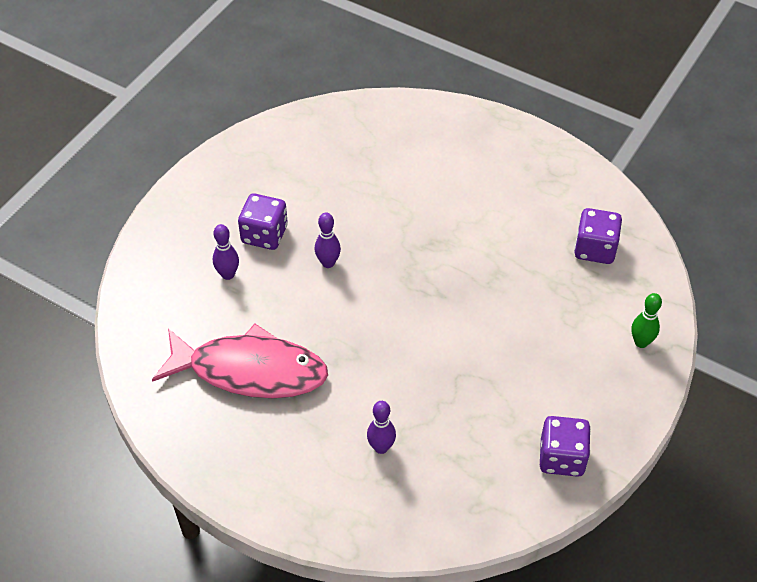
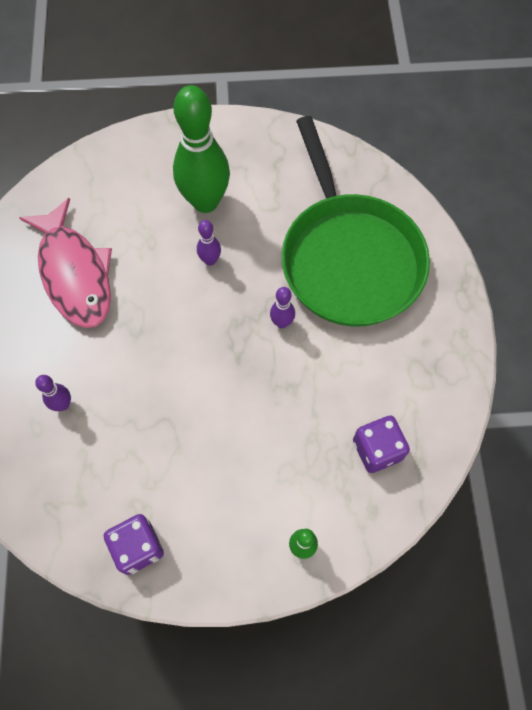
camera: 55 degrees right, 15 degrees up
(228, 274) = (151, 203): purple bowling pin -> purple bowling pin (282, 323)
(264, 234) = (205, 202): purple dice -> green bowling pin
(410, 170) = (348, 258): none -> green pan

